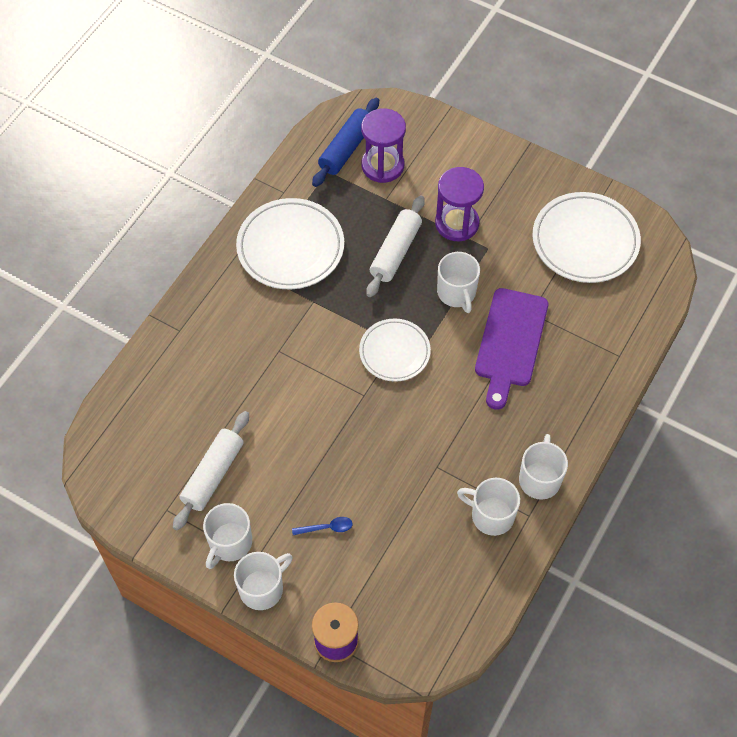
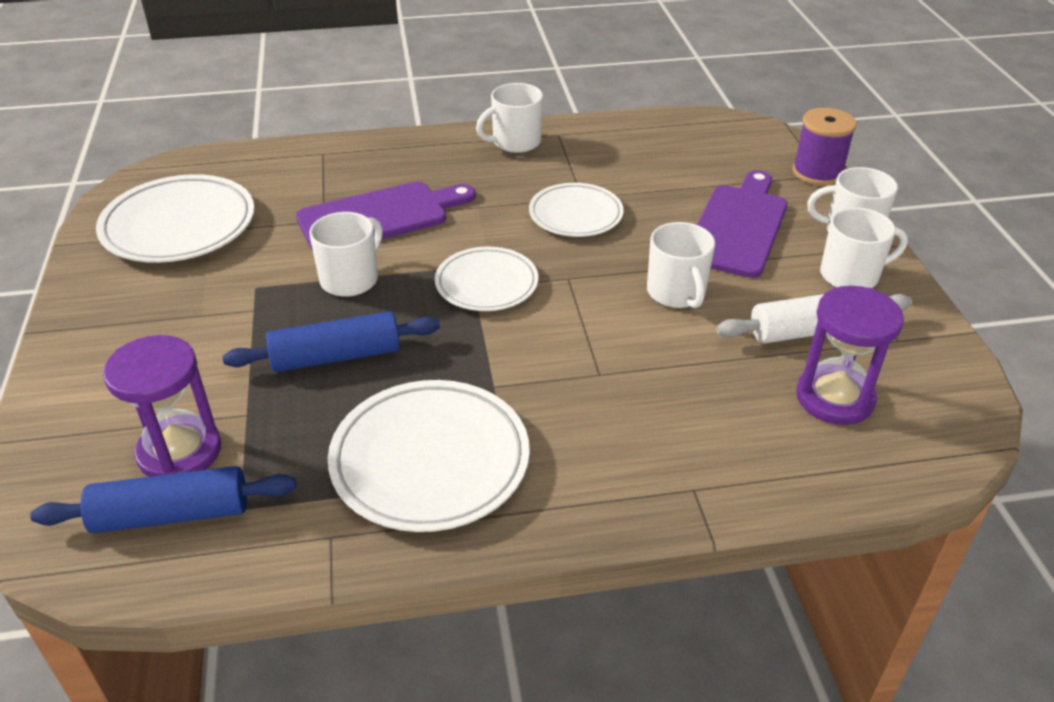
camera: 130 degrees left, 20 degrees down
(327, 528) = (738, 226): blue spoon -> purple cutting board
(395, 252) = (336, 356): white rolling pin -> blue rolling pin
(420, 447) = (575, 215): none -> white plate
(457, 223) = (236, 328): purple hourglass -> purple hourglass (834, 398)
(491, 515) = (586, 150): white mug -> white mug (676, 293)

